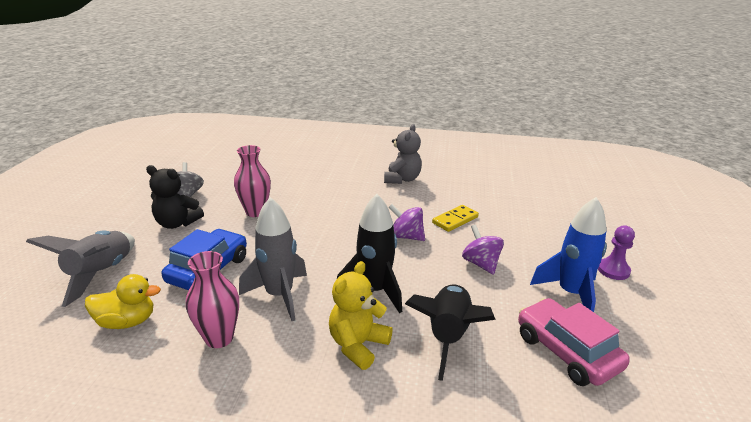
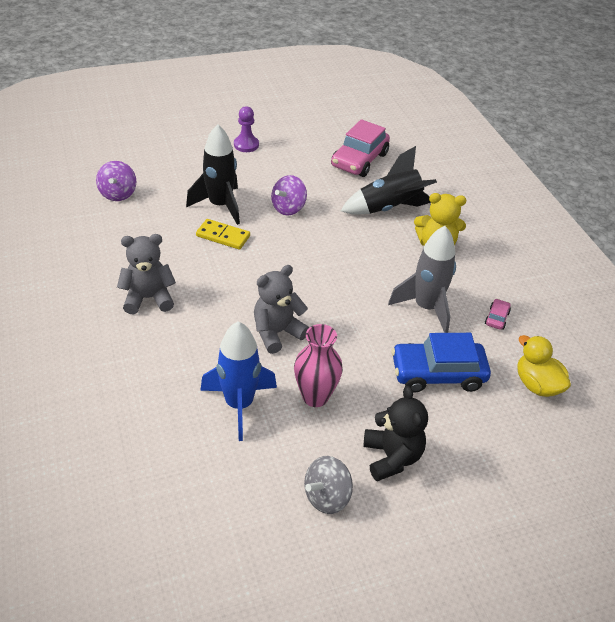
camera: 120 degrees left, 15 degrees up
(101, 274) = (514, 454): grey rocket -> none
(219, 338) = (496, 318): pink vase -> pink car
(326, 214) = (277, 333): none -> grey teddy bear
(375, 291) = (373, 256): black rocket -> black rocket (220, 205)
(406, 236) = (278, 260): purple spinning top -> purple spinning top (118, 194)
(570, 294) = (294, 162): blue rocket -> blue rocket (239, 405)

